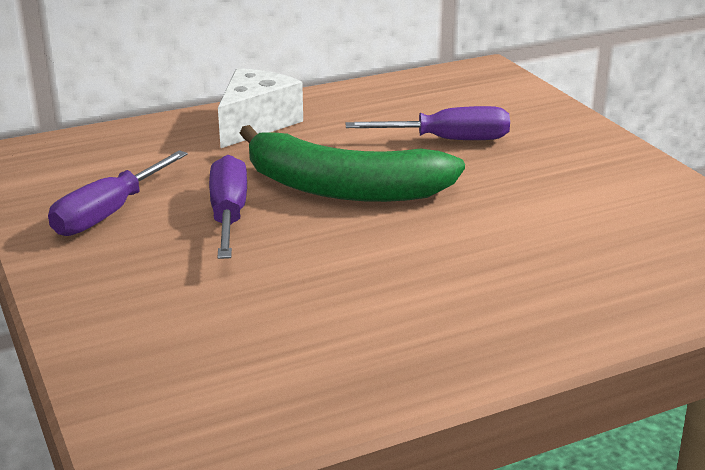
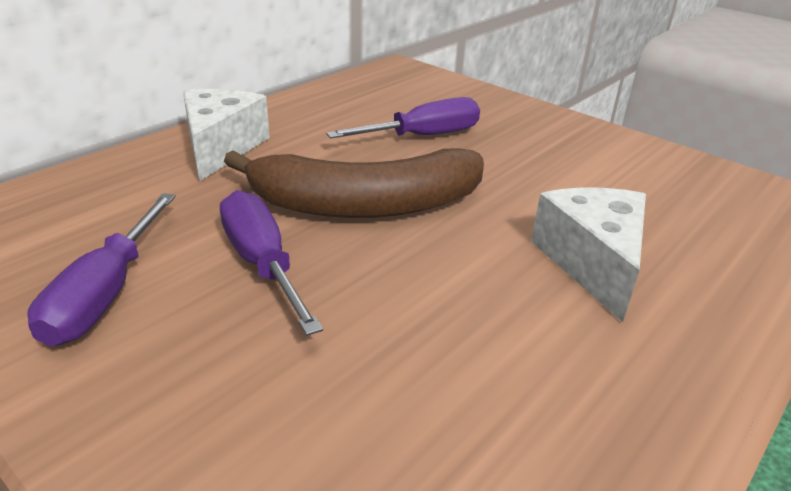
camera: 25 degrees left, 5 degrees up
(343, 188) = (365, 204): green banana -> brown banana
(502, 266) = (592, 262): none -> white cheese

